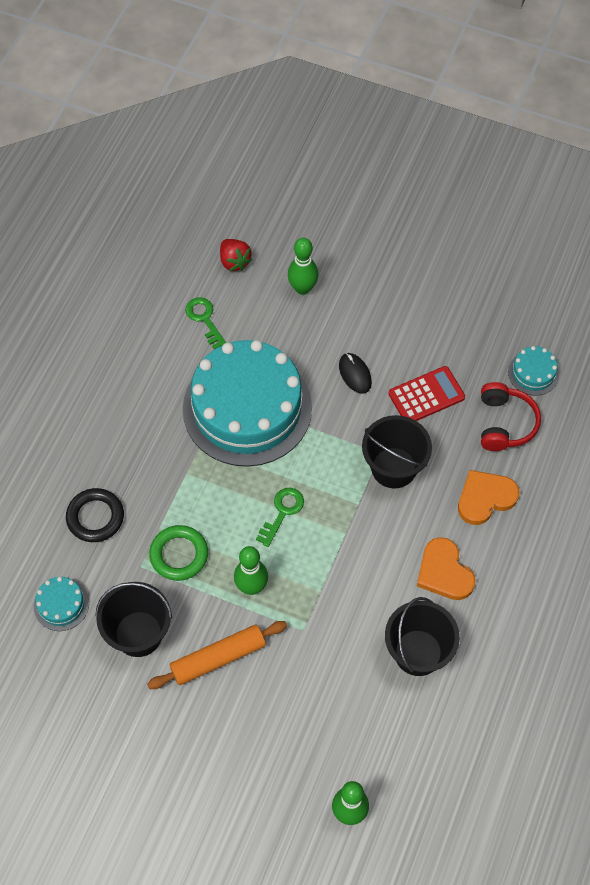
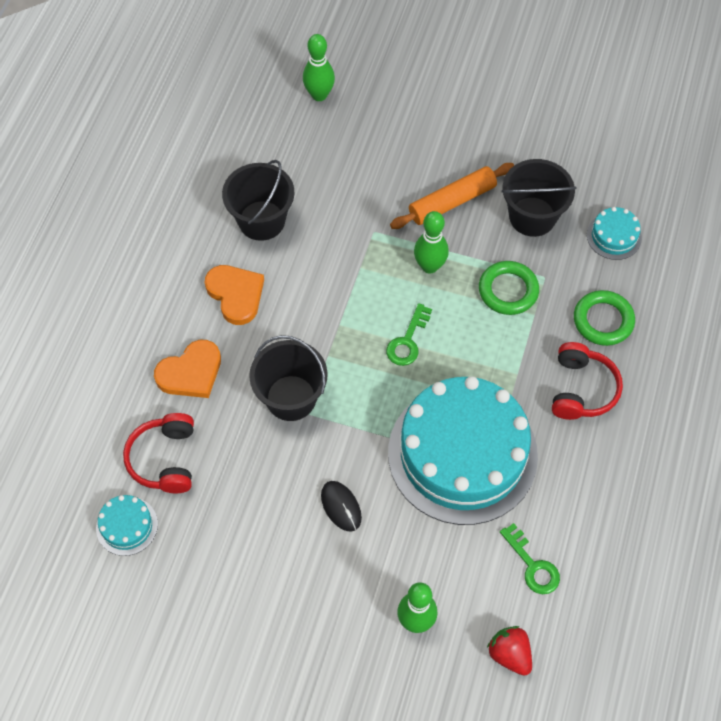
camera: 175 degrees right, 0 degrees up
(95, 517) = (603, 320): black ring -> green ring
(131, 455) = (581, 389): none -> red headphones
(426, 395) = (255, 486): red calculator -> none

